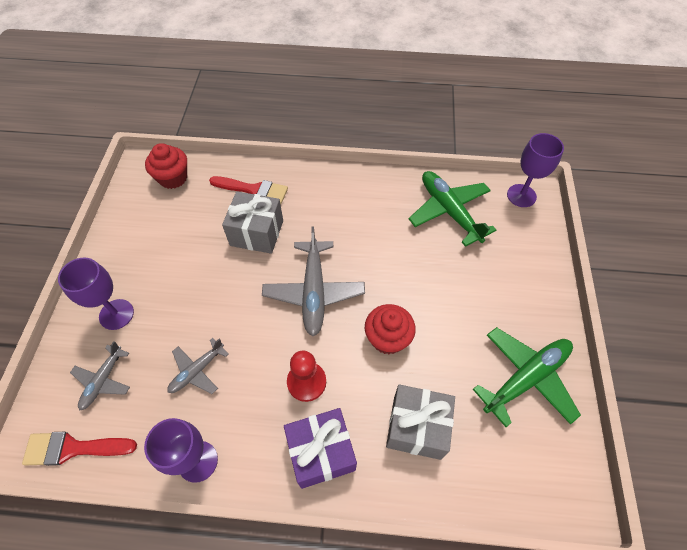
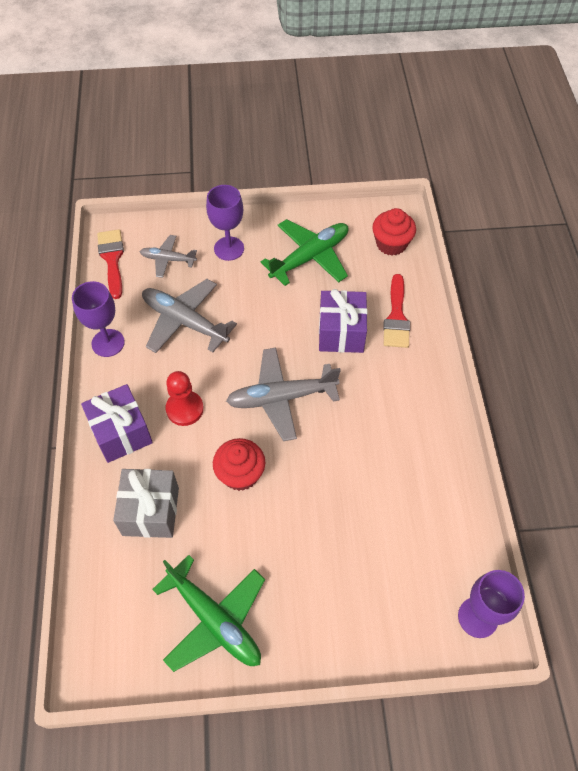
camera: 80 degrees right, 0 degrees up
(197, 371) = (184, 321): grey plane -> grey plane, size x1.74
(257, 233) = (341, 332): grey gift -> purple gift
(449, 211) = (424, 525): green plane -> green plane (310, 257)

